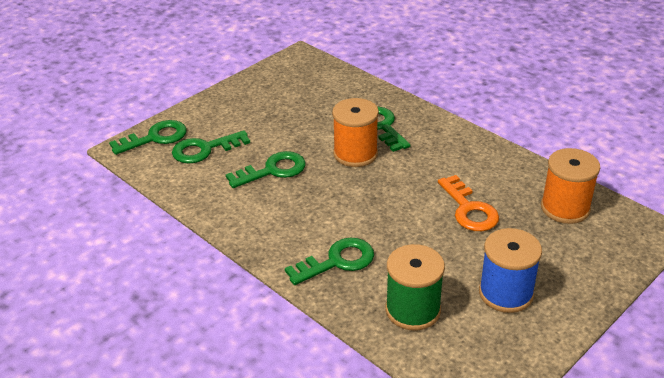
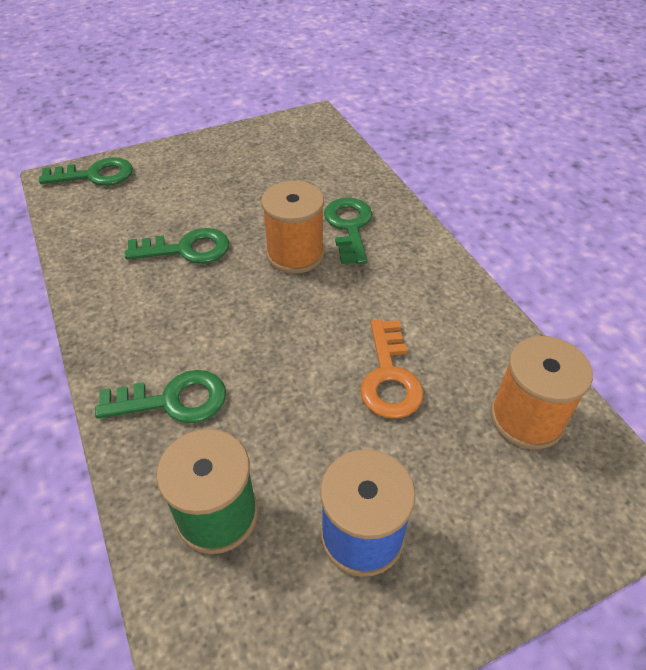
camera: 20 degrees right, 10 degrees up
(204, 149) = (133, 202): green key -> none

